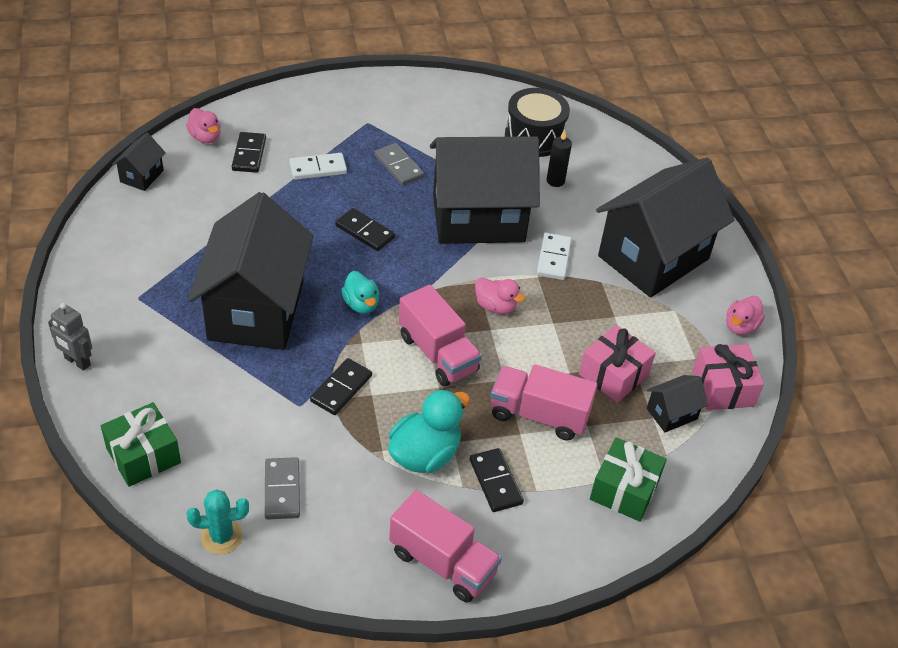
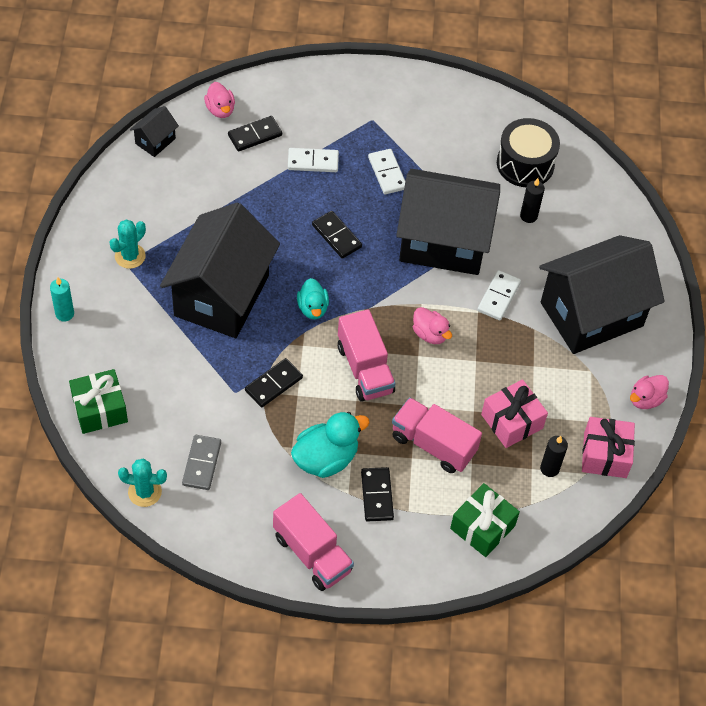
camera: 15 degrees right, 10 degrees up
(77, 362) = (64, 314): grey robot -> turquoise candle
(141, 290) = (130, 256): none -> turquoise cactus
(249, 154) = (255, 135): black domino -> black domino turned 45 degrees clockwise
(398, 166) = (387, 173): grey domino -> white domino
(671, 414) = (549, 468): black house -> black candle

